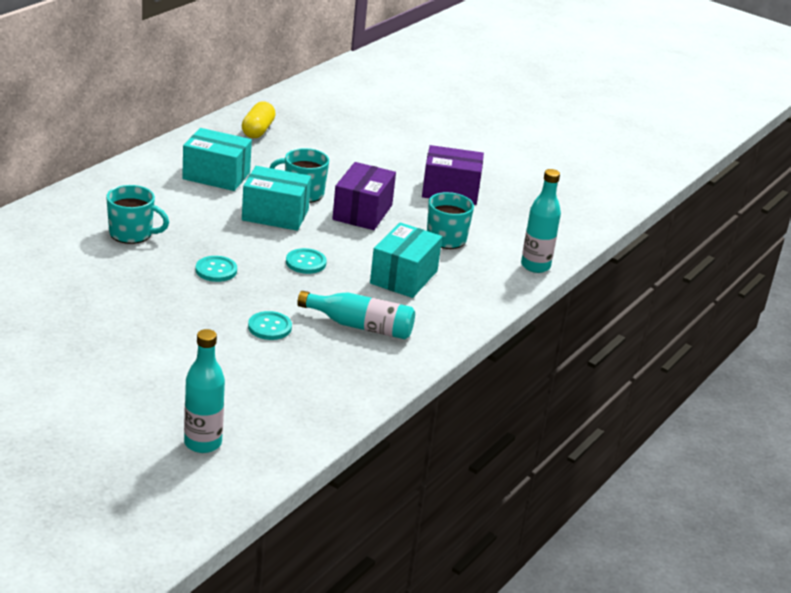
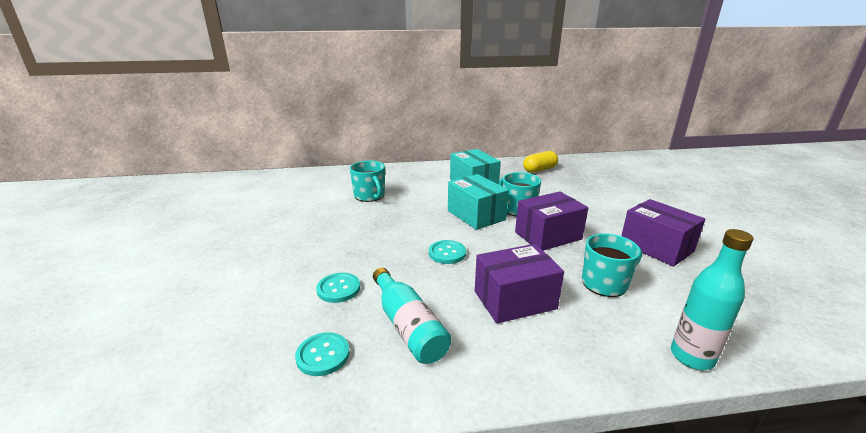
camera: 50 degrees right, 5 degrees down
(203, 443) = (108, 363): turquoise bottle -> none
(216, 270) = (377, 233): turquoise button -> turquoise button (323, 355)
(404, 277) = (515, 300): turquoise box -> purple box

